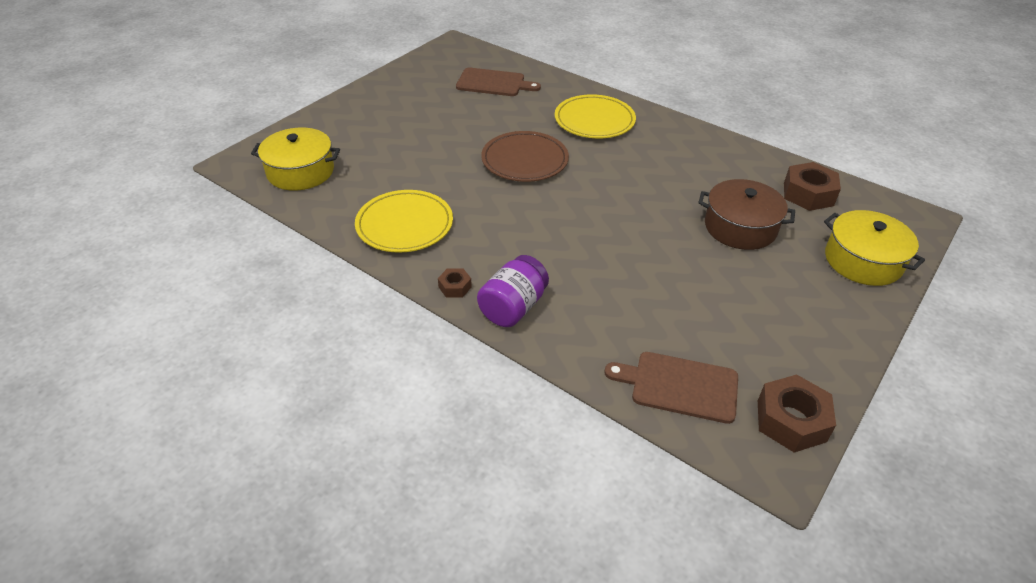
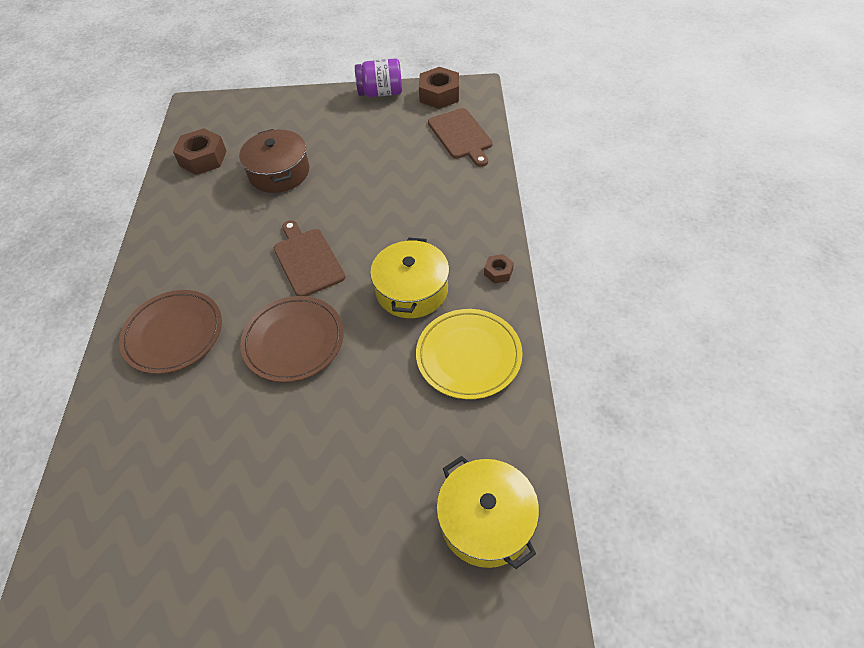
camera: 125 degrees left, 10 degrees up
(493, 83) = (141, 484): brown cutting board -> brown cutting board (307, 260)
(513, 307) = (482, 231): purple jar -> purple jar (381, 93)
(594, 120) = (173, 334): yellow plate -> brown plate
(863, 261) = (268, 113): yellow pot -> yellow pot (412, 290)

